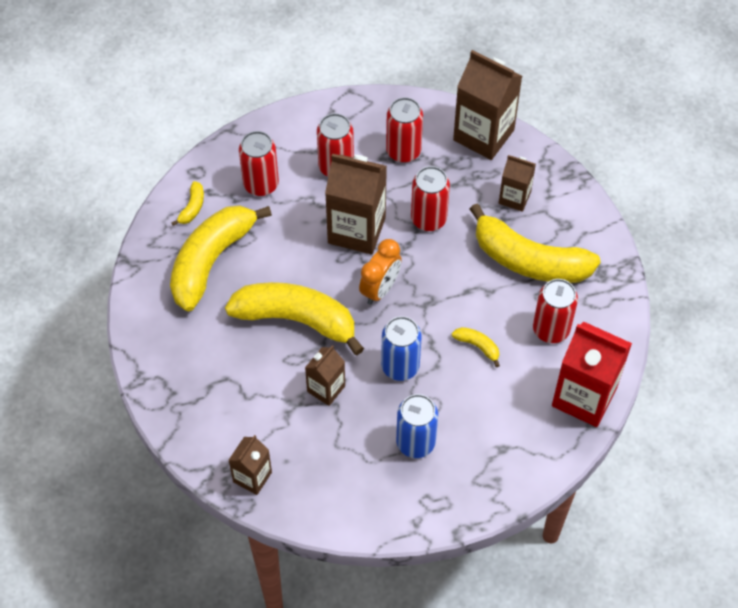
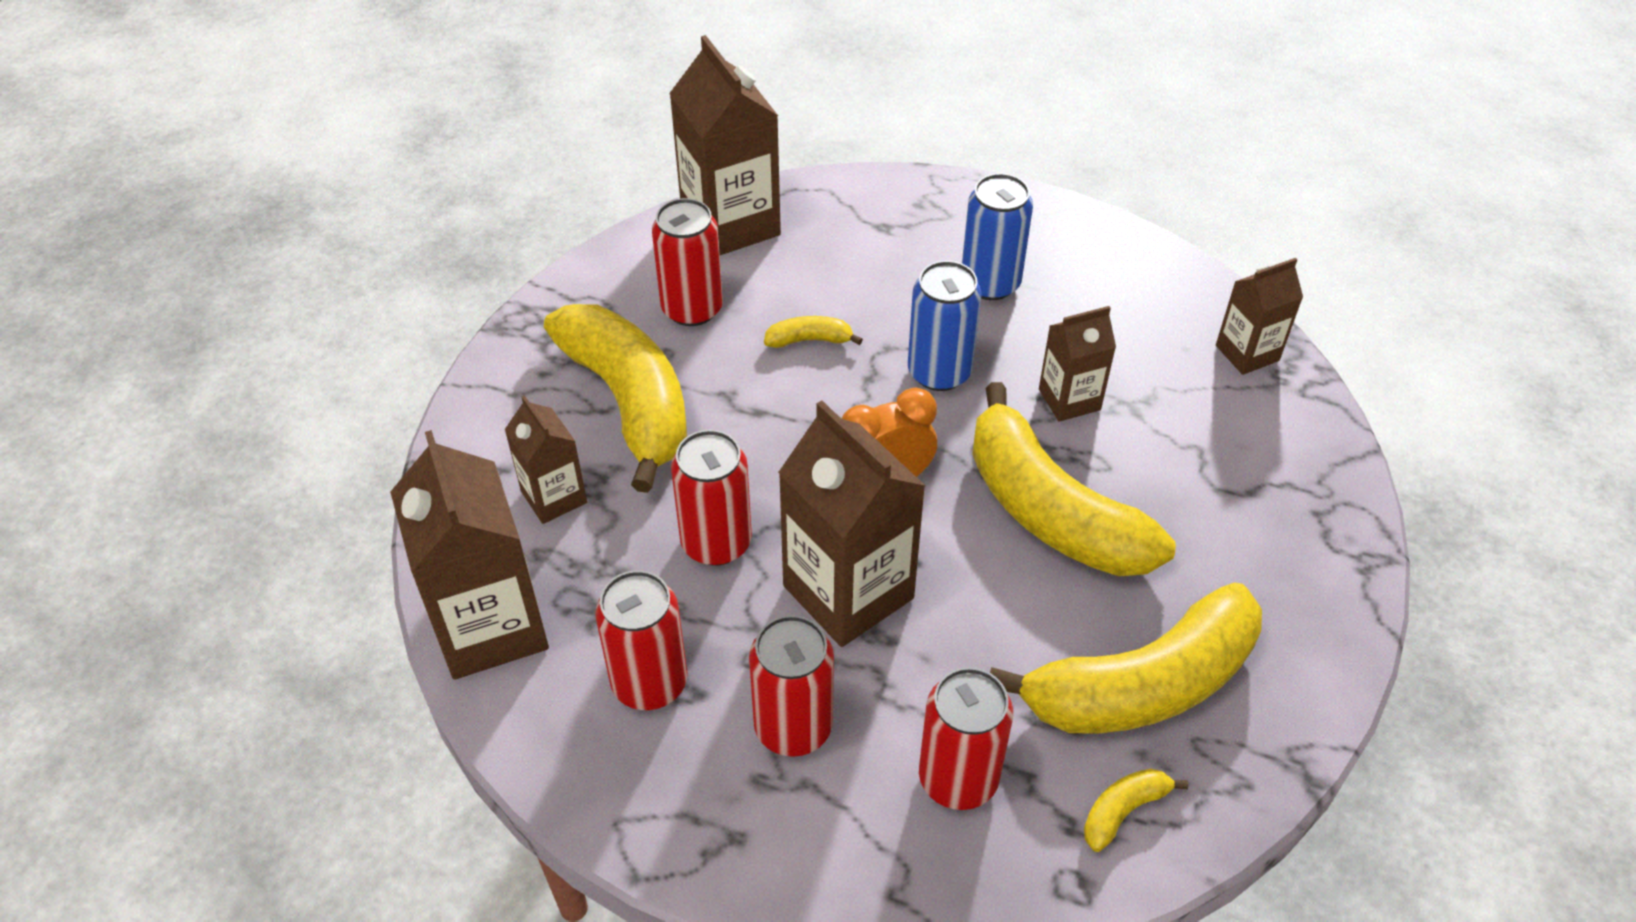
camera: 145 degrees left, 10 degrees down
(477, 346) = (809, 340): yellow banana -> yellow banana turned 105 degrees clockwise
(584, 397) = (730, 224): red carton -> brown carton

